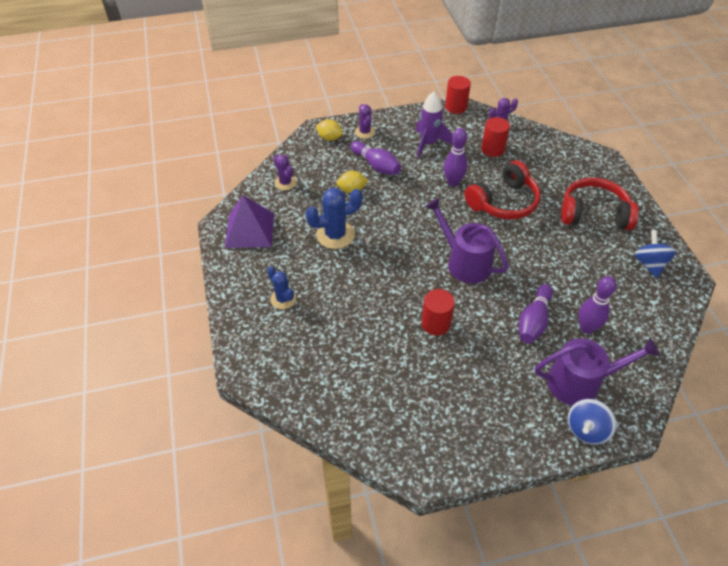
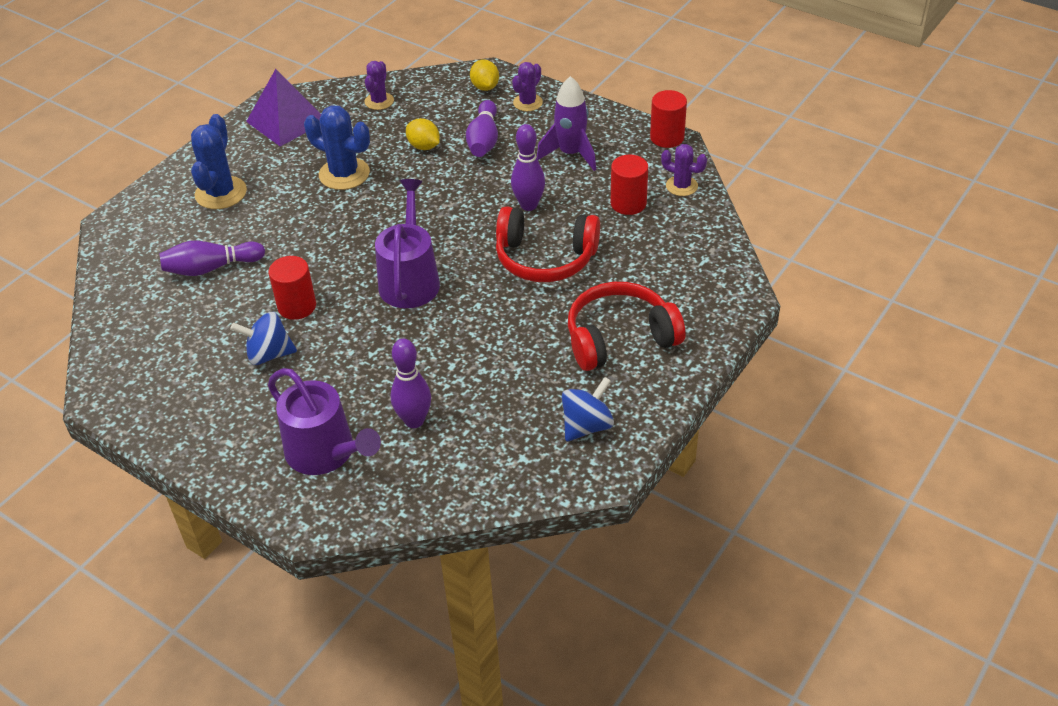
camera: 50 degrees right, 5 degrees down
(283, 299) = (221, 193): blue cactus -> blue cactus, size x1.63
(533, 321) = (379, 374): purple bowling pin -> purple bowling pin (211, 268)
(586, 429) = (263, 488): blue spinning top -> blue spinning top (269, 354)
(594, 213) = (619, 338): red headphones -> red headphones turned 75 degrees counterclockwise

